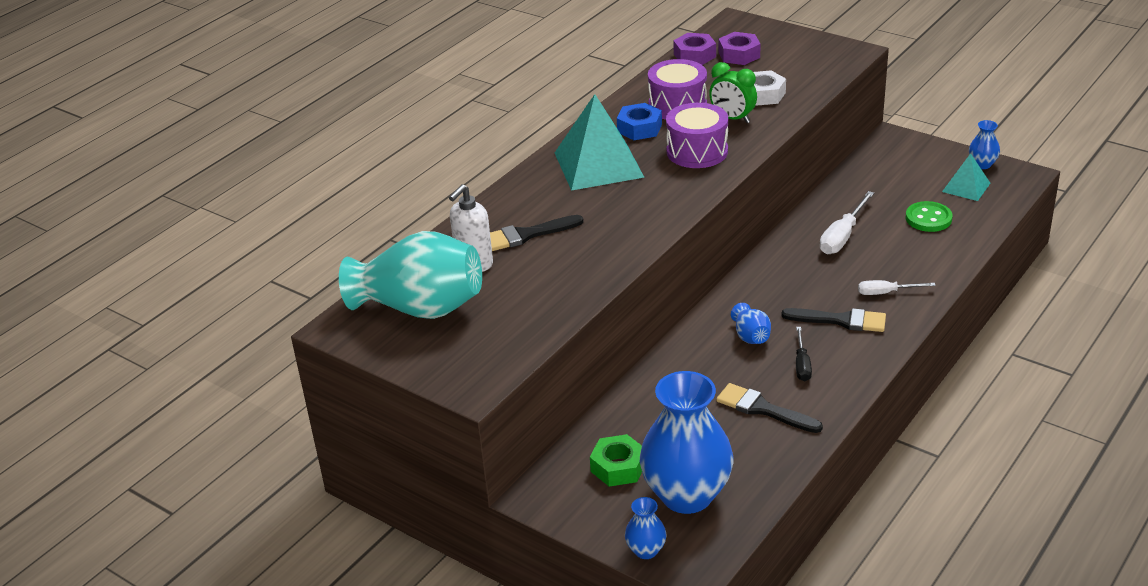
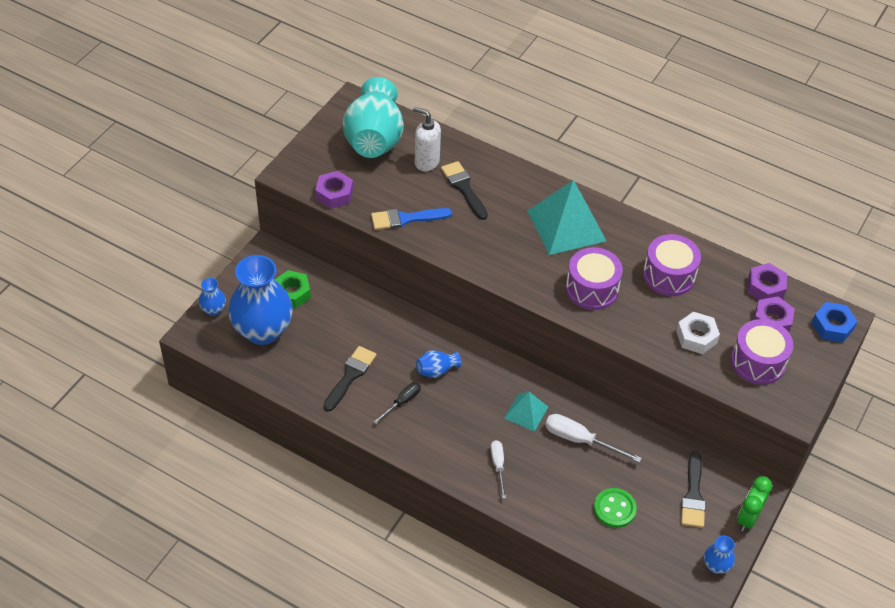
camera: 80 degrees right, 15 degrees up
(522, 342) = (334, 194): none -> purple nut
(576, 280) = (406, 219): none -> blue brush
(639, 128) = (627, 250): blue nut -> blue nut (832, 326)
(732, 118) = (650, 314): green clock -> green clock (748, 518)
(792, 65) = (758, 362): none -> purple drum
(802, 364) = (402, 402): black screwdriver -> black screwdriver turned 135 degrees clockwise
(841, 320) = (459, 431): black brush -> black brush (693, 495)
(966, 187) = (672, 546): turquoise pyramid -> turquoise pyramid (526, 412)

